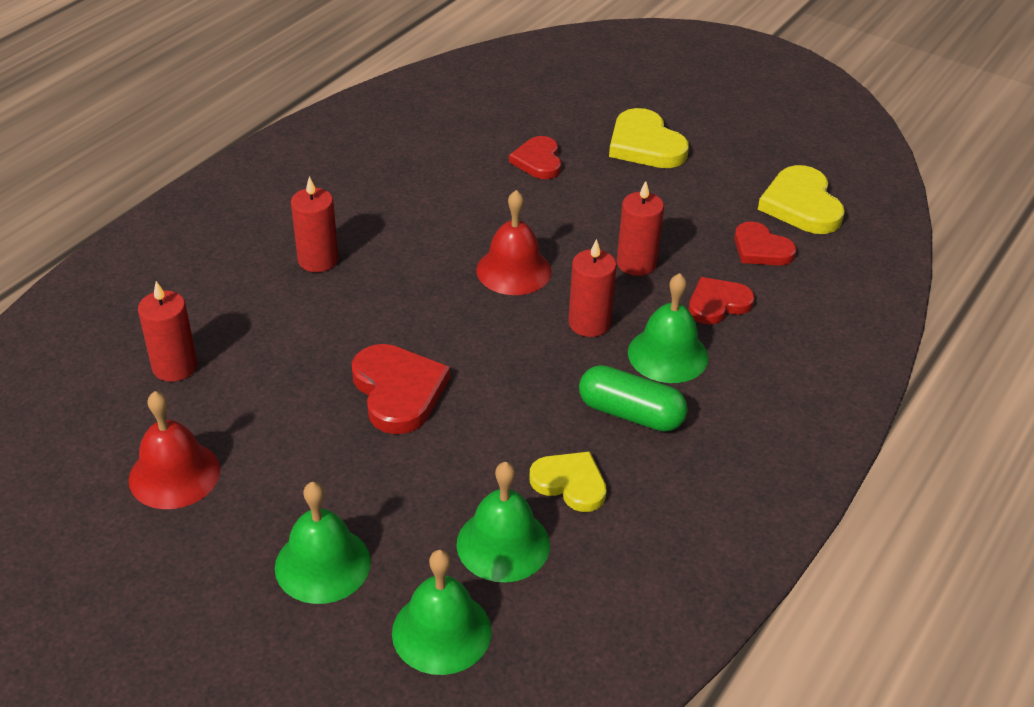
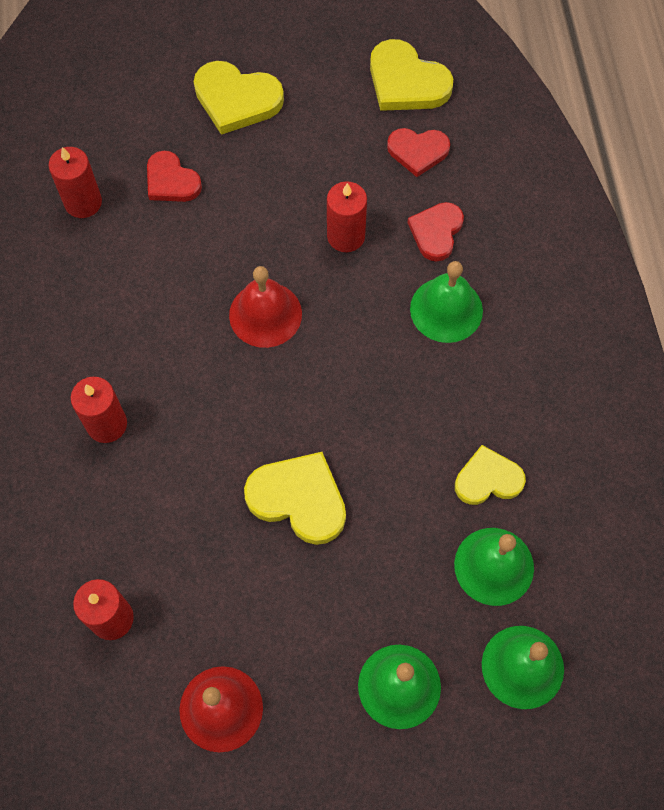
camera: 40 degrees left, 25 degrees up
(398, 391) = (299, 499): red heart -> yellow heart
(589, 323) = (367, 323): red candle -> red candle (83, 202)
(630, 414) = (470, 385): green capsule -> none

